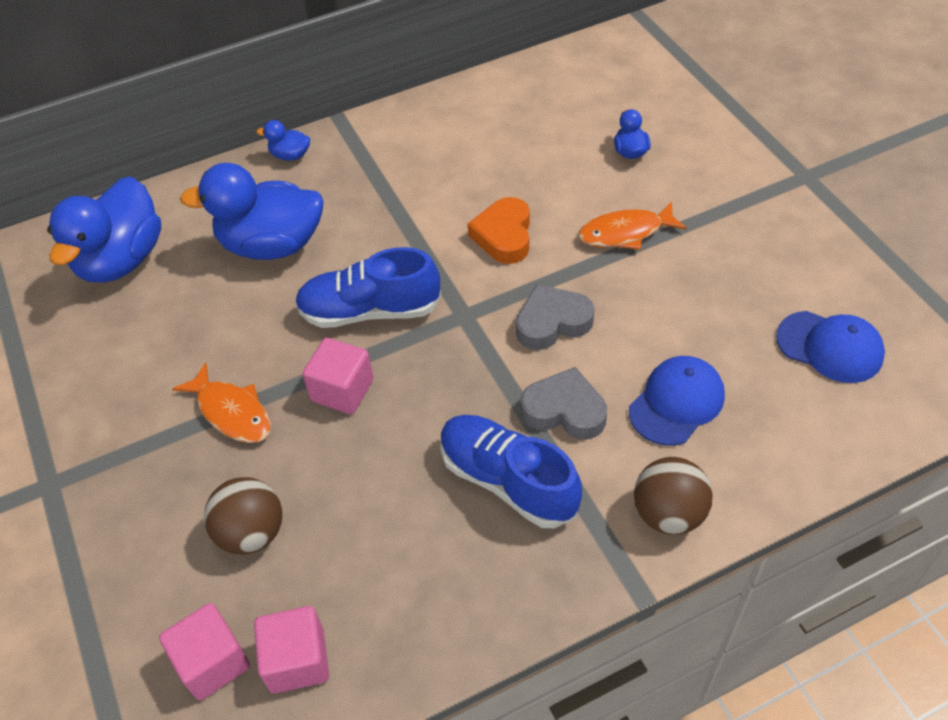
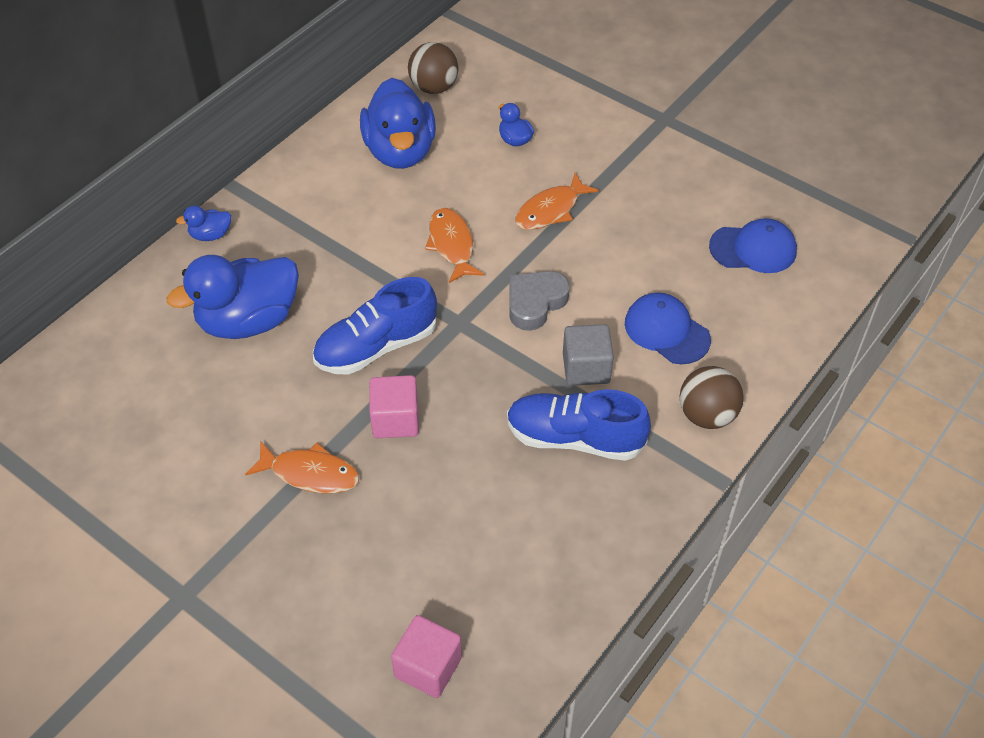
camera: 30 degrees left, 0 degrees up
(122, 260) = (110, 383): blue duck -> blue duck (400, 151)
(252, 533) = (394, 560): brown ball -> brown ball (434, 87)
(297, 660) = (495, 636): pink cube -> none
(504, 236) = (452, 245): orange heart -> orange fish
(564, 410) = (586, 368): grey heart -> grey cube
(676, 402) = (666, 331): blue cap -> blue cap turned 60 degrees counterclockwise

